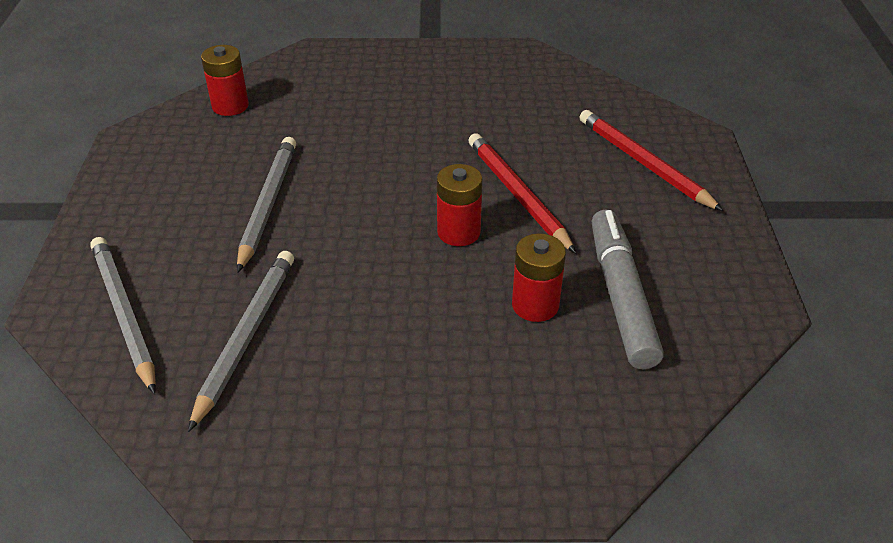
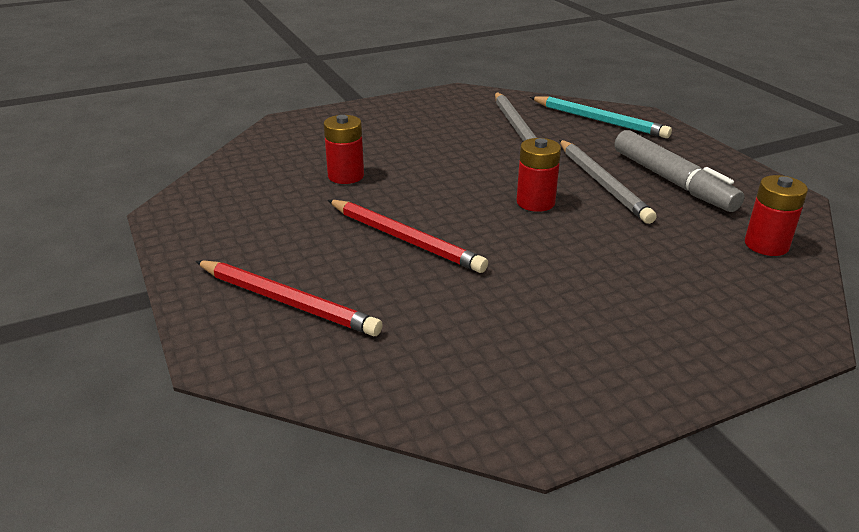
camera: 155 degrees right, 10 degrees down
(124, 314) = (599, 120): grey pencil -> turquoise pencil
(458, 232) = (434, 201): red battery -> red battery (535, 202)
(621, 297) = (283, 193): grey marker -> grey marker (672, 181)

